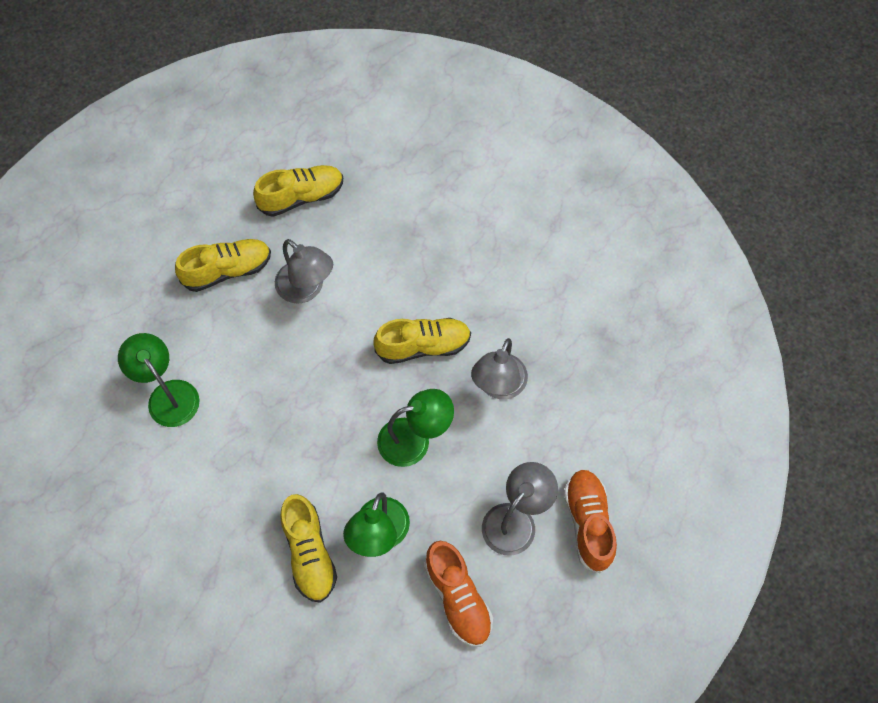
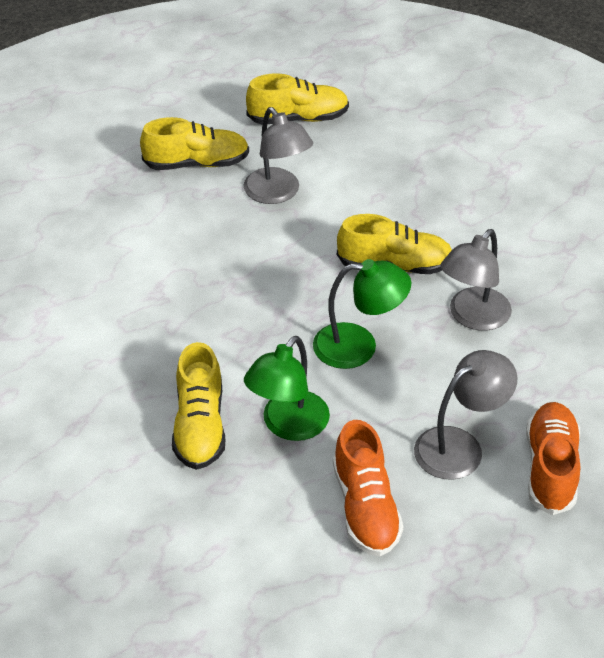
camera: 15 degrees right, 20 degrees down
(168, 394) = (93, 253): green lamp -> none

